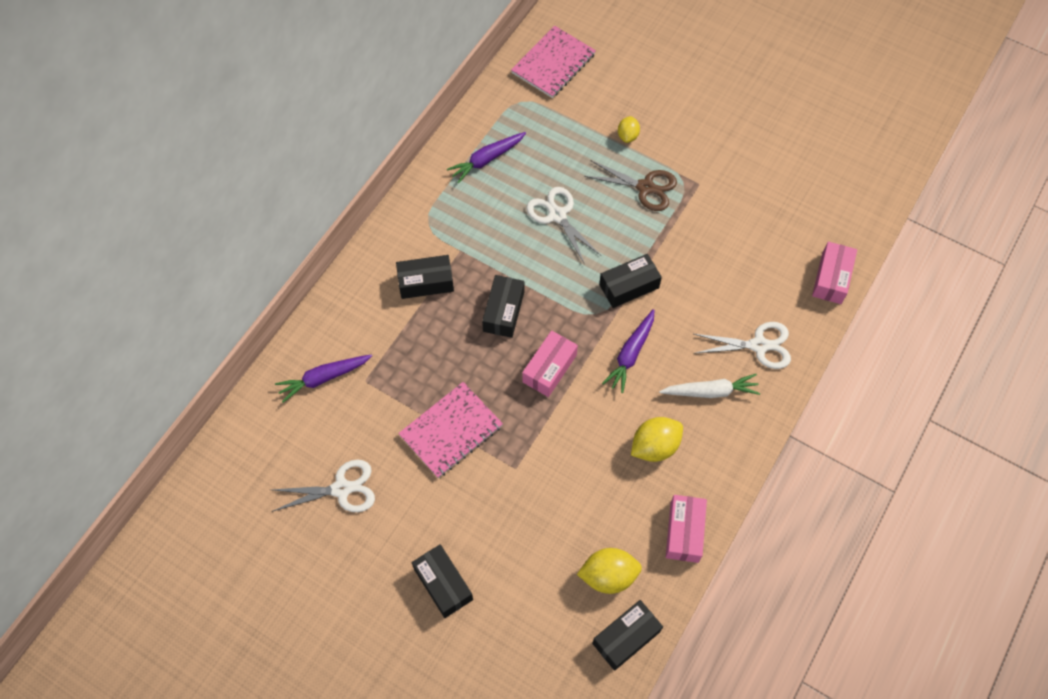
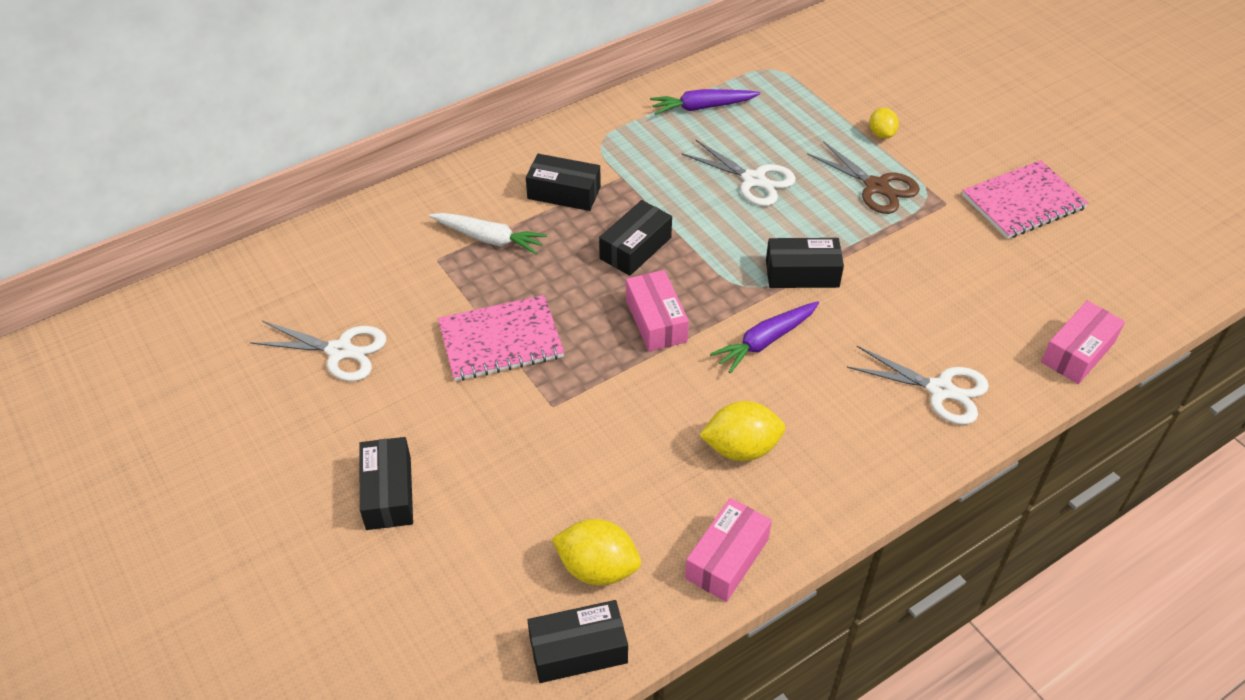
camera: 25 degrees right, 15 degrees down
(323, 378) = (394, 241): purple carrot -> none
(549, 368) = (656, 321): pink box -> pink box turned 75 degrees counterclockwise
(553, 63) = (829, 48): pink notebook -> pink notebook (1023, 202)
(557, 215) = (753, 180): white scissors -> white scissors turned 135 degrees clockwise
(627, 136) = (881, 134): yellow lemon -> yellow lemon turned 45 degrees counterclockwise
(710, 391) = (848, 416): white carrot -> white carrot (489, 239)

